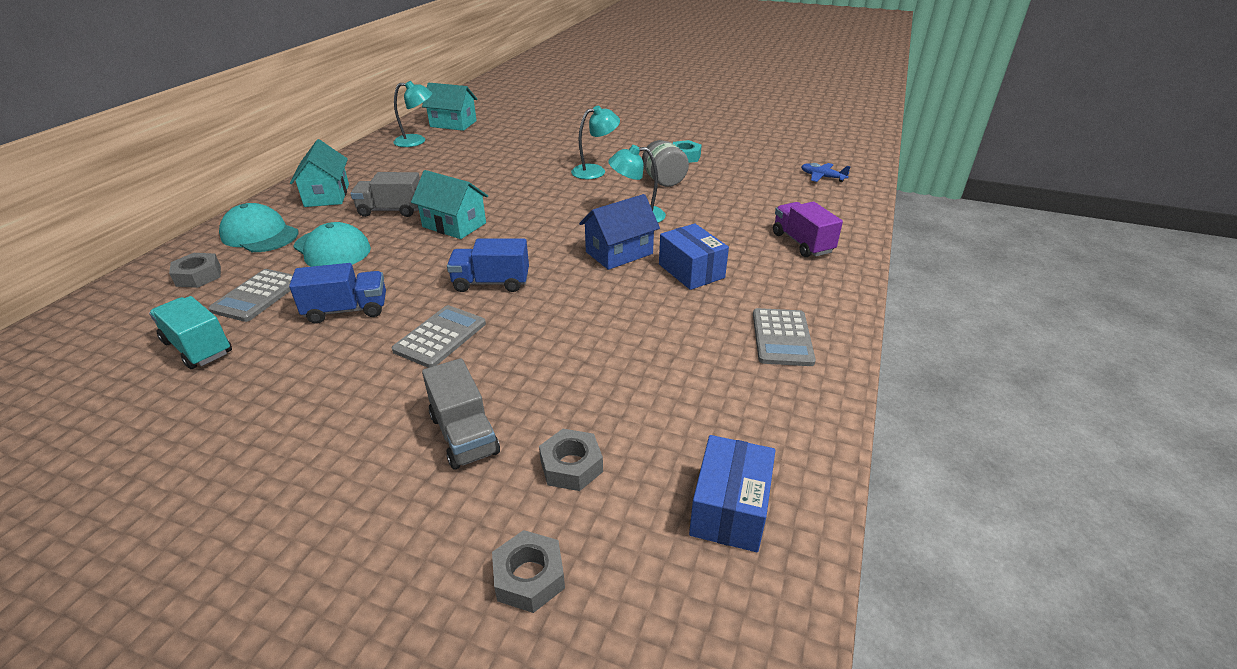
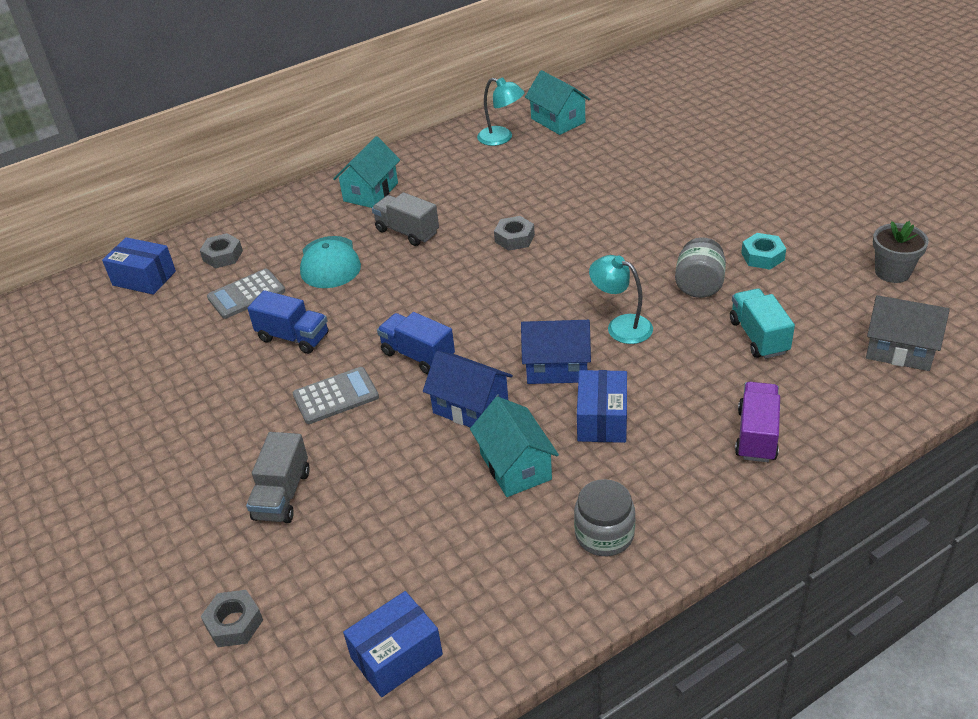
camera: 40 degrees right, 5 degrees up
(104, 321) = (144, 278): none -> blue box
(198, 347) = (181, 331): turquoise truck -> turquoise truck (758, 337)
(260, 234) = (290, 224): turquoise cap -> none
(454, 225) = (444, 271): turquoise house -> turquoise house (515, 466)
(571, 466) = (326, 560): grey nut -> grey nut (514, 238)
(579, 300) = (470, 408): none -> blue house
(595, 171) = (639, 244): turquoise lamp -> none
(769, 145) = (892, 272): none -> grey flower pot
(782, 338) = (604, 534): grey calculator -> grey jar
(822, 177) = (899, 350): blue plane -> grey house

